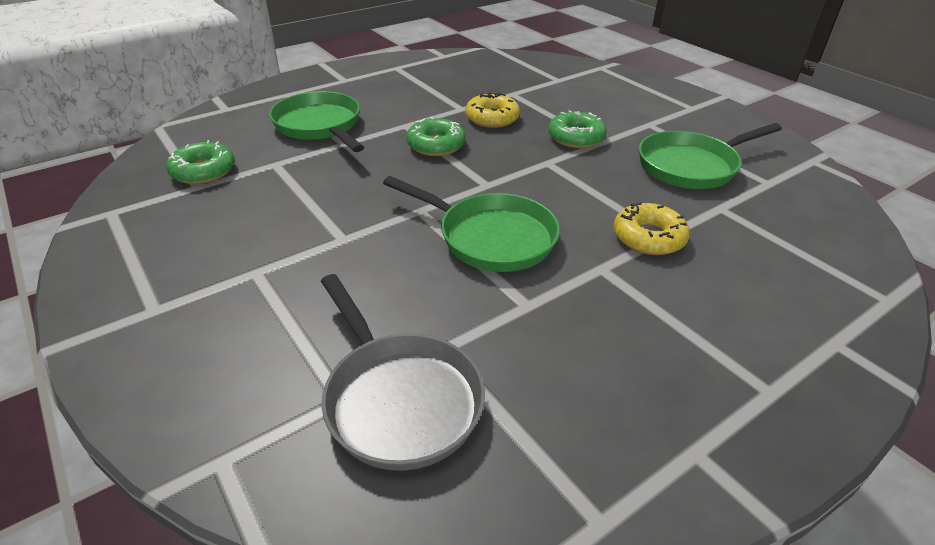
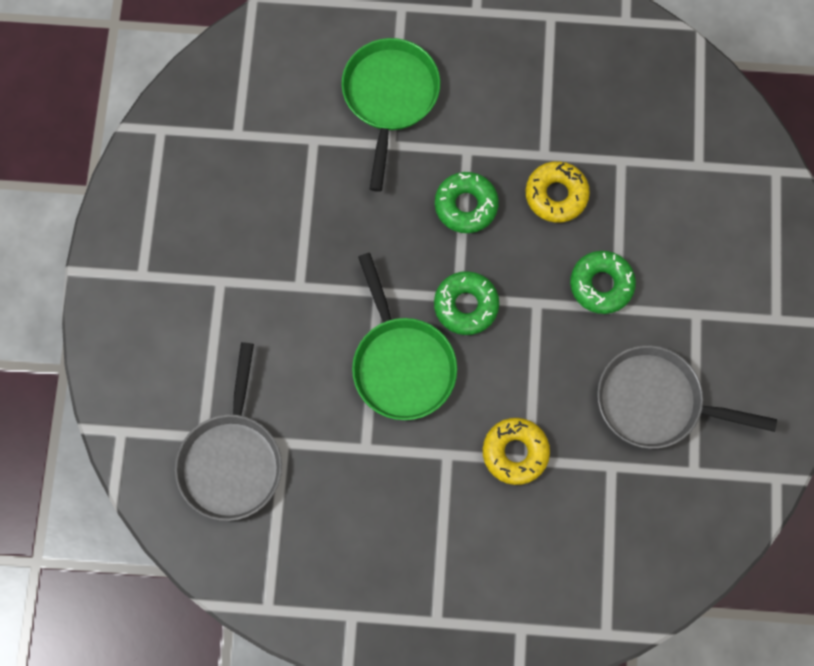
camera: 40 degrees right, 35 degrees up
(203, 171) = (252, 112): green donut -> green donut (466, 305)
(691, 166) = (656, 402): green pan -> grey pan

